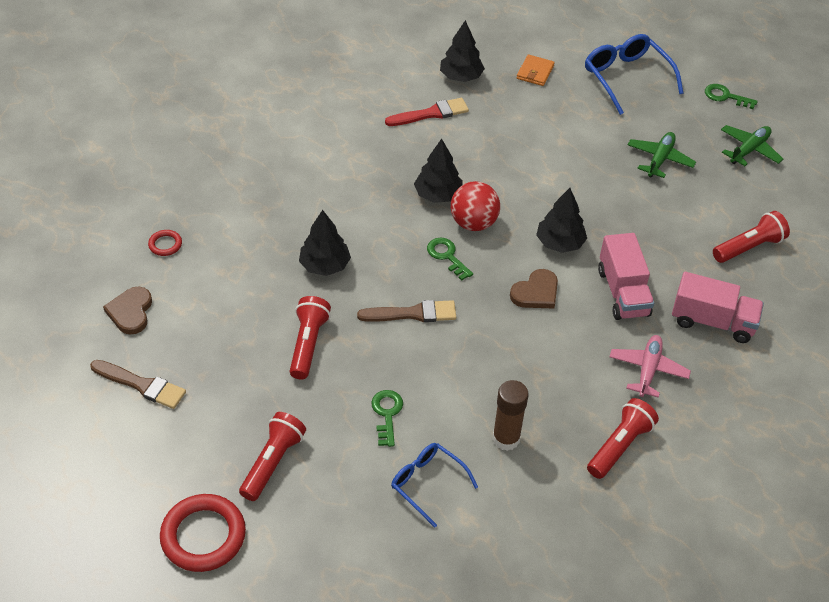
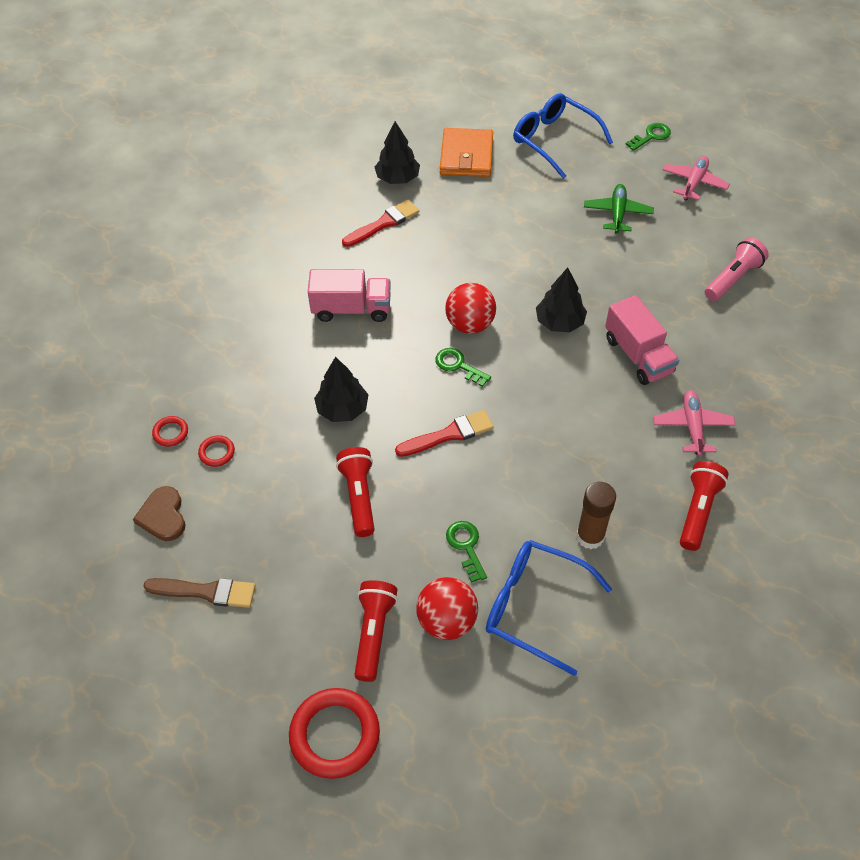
camera: 15 degrees left, 5 degrees up
(198, 272) = (217, 452): none -> red ring
(342, 472) = (447, 621): none -> red ball
(412, 314) = (448, 435): brown brush -> red brush
(427, 484) = (534, 607): blue glasses -> blue glasses, size x1.55
(438, 195) = (424, 305): black tree -> none
(535, 72) = (466, 156): orange wallet -> orange wallet, size x1.73
(536, 292) = (557, 379): brown heart -> none
(712, 321) = (730, 361): pink truck -> pink truck (351, 309)
(725, 96) = (651, 136): green key -> green key turned 135 degrees clockwise
(749, 150) = (694, 183): green plane -> pink plane
(749, 247) = (732, 278): red flashlight -> pink flashlight

